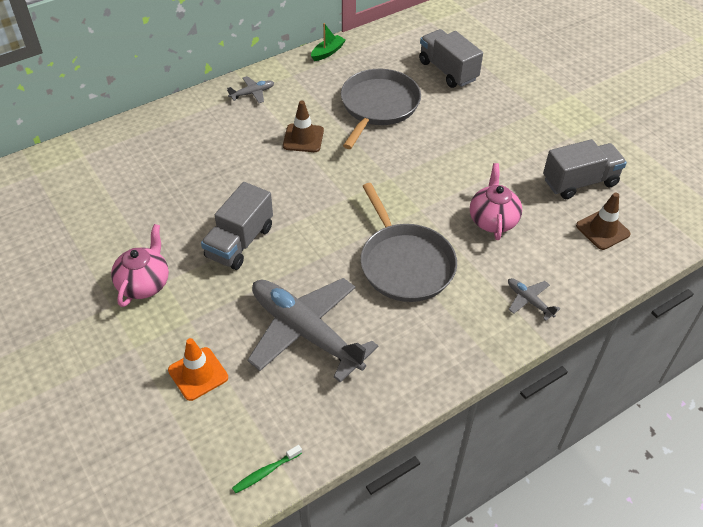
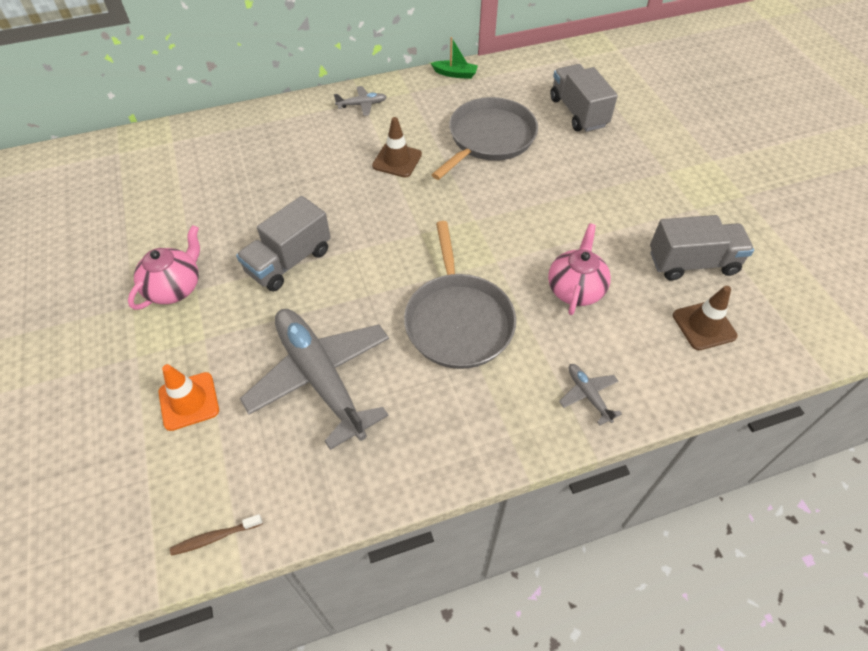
camera: 15 degrees right, 5 degrees up
(265, 472) = (215, 537): green toothbrush -> brown toothbrush
(327, 52) = (455, 74): green boat -> green boat turned 45 degrees clockwise

